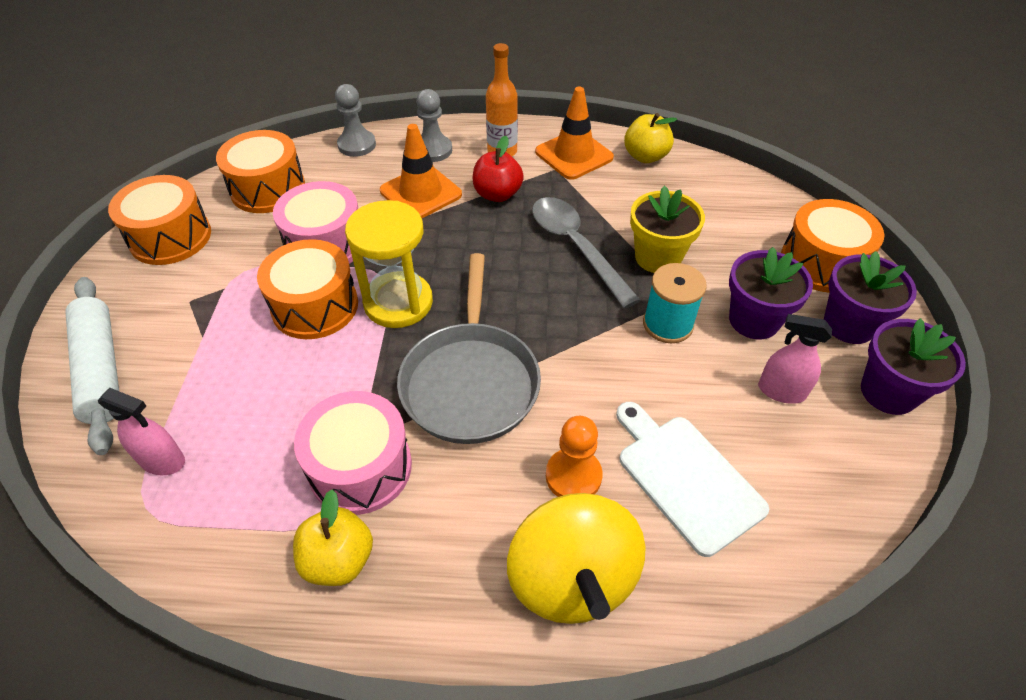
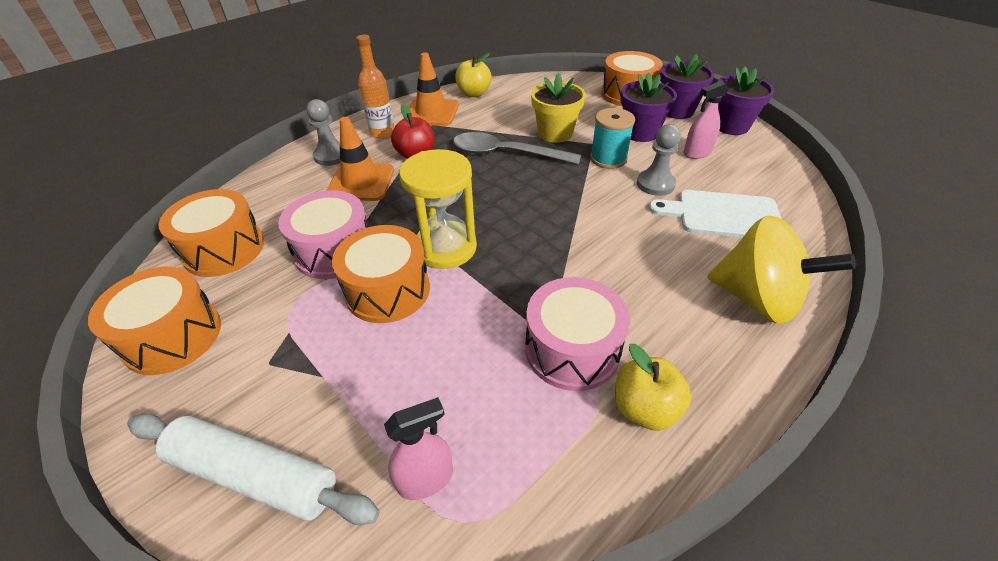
camera: 45 degrees left, 5 degrees down
(357, 145) = (263, 183): grey pawn -> grey pawn (655, 184)
(470, 381) = (558, 254): grey pan -> none
(573, 476) = (681, 255): orange pawn -> none

